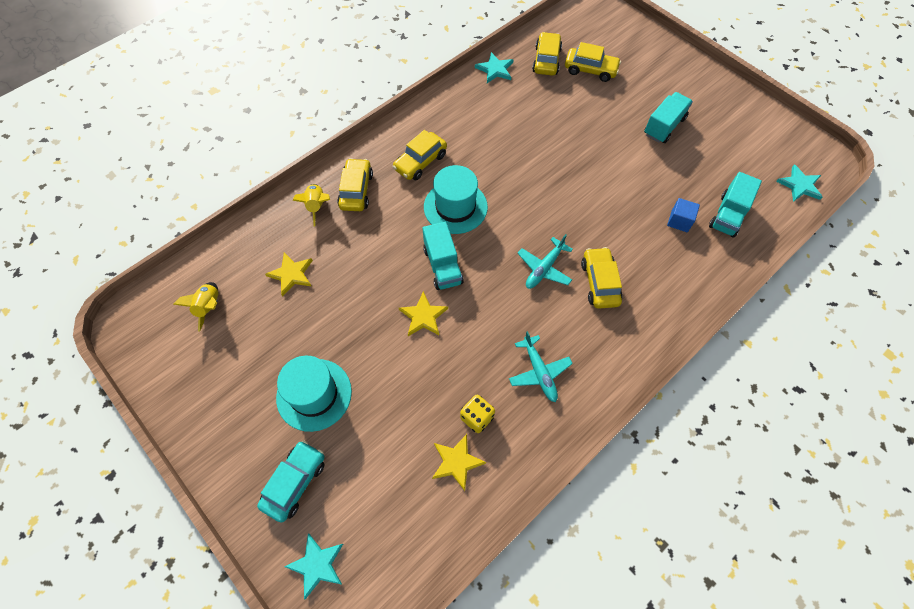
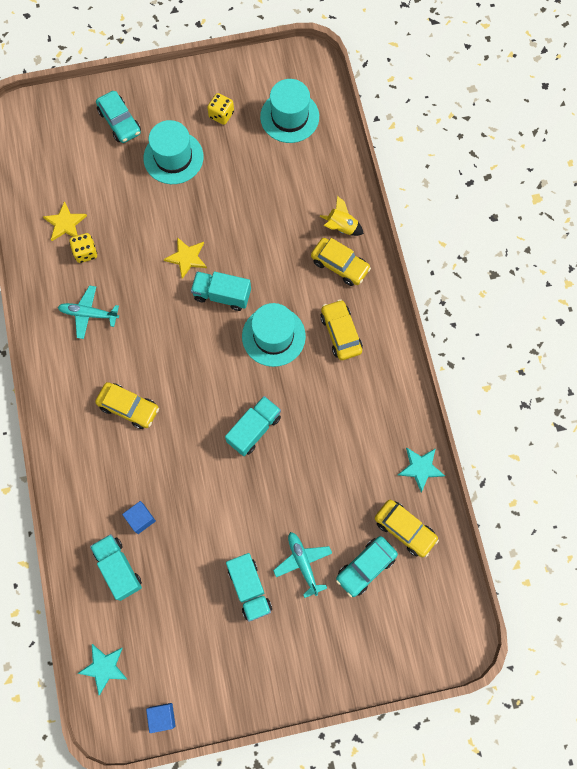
camera: 120 degrees right, 10 degrees up
(209, 307) = (289, 117): yellow rocket -> turquoise hat
(235, 375) = (221, 115): none -> yellow dice
(291, 274) = (284, 182): yellow star -> none
(317, 565) = (61, 114): turquoise star -> none
(544, 268) = (169, 372): turquoise plane -> turquoise plane (303, 563)
(545, 181) = (254, 429): none -> turquoise truck
(590, 70) = (365, 567): yellow car -> turquoise car
(792, 134) = (162, 716): none -> blue cube

